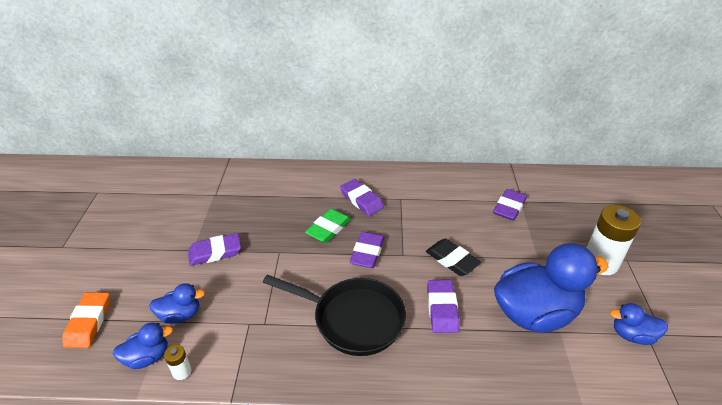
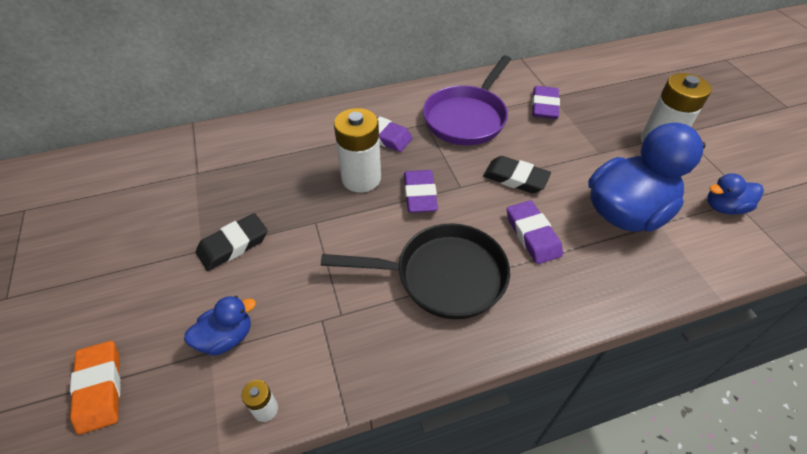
camera: 20 degrees left, 10 degrees up
(147, 357) = (209, 406): blue duck -> none
(215, 252) = (233, 245): purple eraser -> black eraser
(328, 228) = (361, 178): green eraser -> white battery
(437, 202) = (467, 118): none -> purple pan

